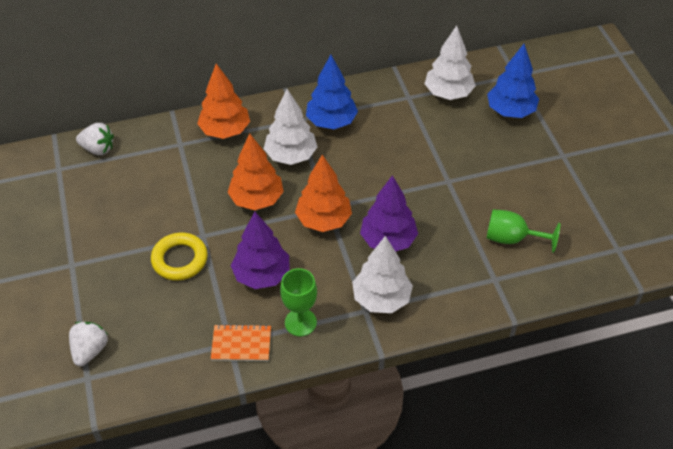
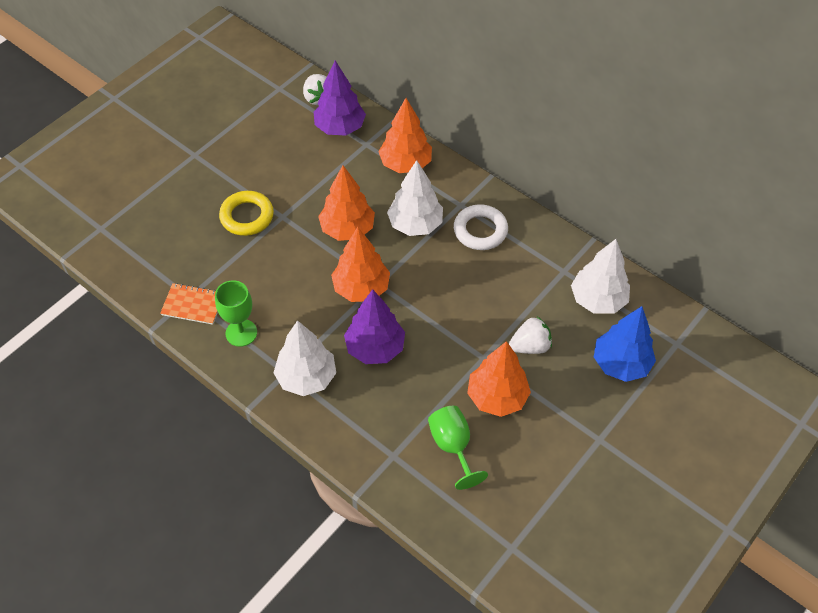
camera: 55 degrees right, 5 degrees up
(90, 350) = (125, 215): white strawberry -> white strawberry (530, 346)
(241, 344) = (193, 305): orange notebook -> orange notebook turned 45 degrees counterclockwise
(262, 275) = (270, 279): purple tree -> purple tree (340, 128)
(331, 122) = (480, 230): blue tree -> white ring
(488, 191) = (497, 397): none -> orange tree

